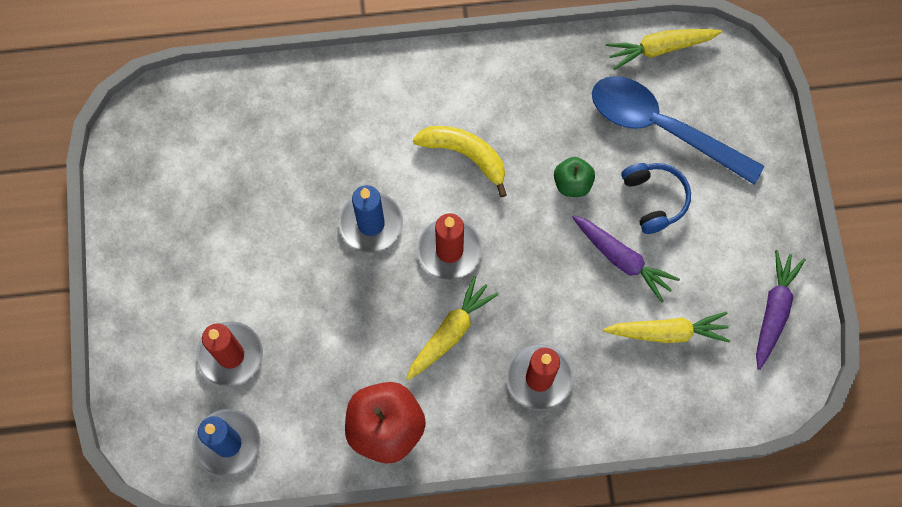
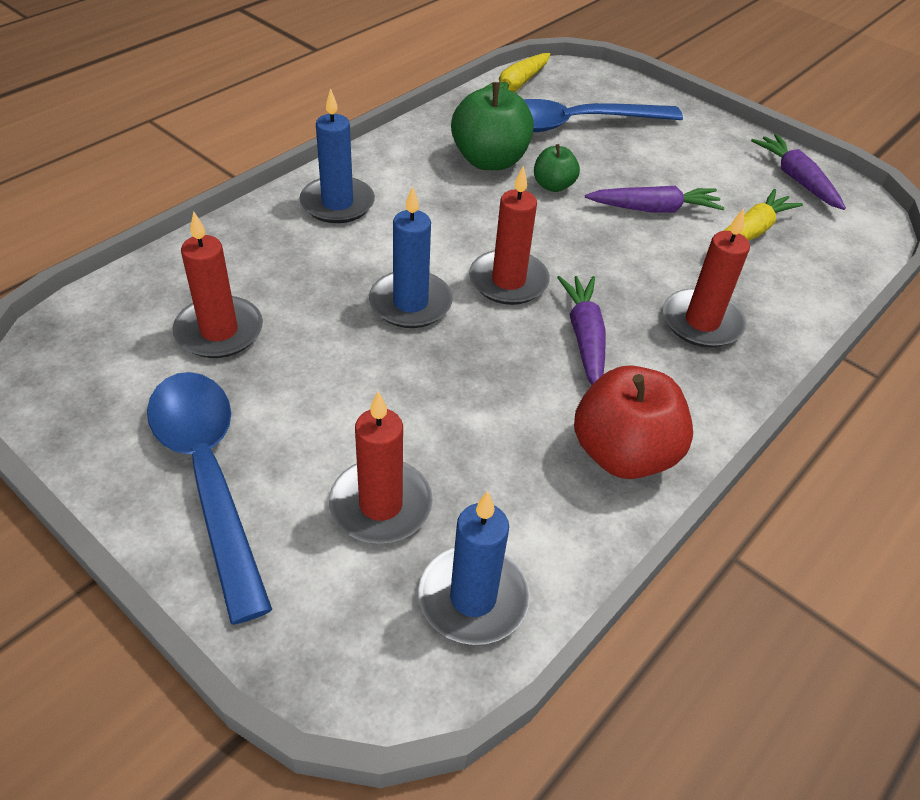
camera: 45 degrees left, 25 degrees down
(163, 269) = (208, 476): none -> blue spoon
(243, 164) = (219, 331): none -> red candle
(403, 96) = (337, 203): none -> blue candle
(450, 332) = (584, 337): yellow carrot -> purple carrot
(465, 155) = (441, 213): yellow banana -> none
(552, 124) = (489, 160): none -> green apple
(654, 199) = (626, 164): blue headphones -> none

